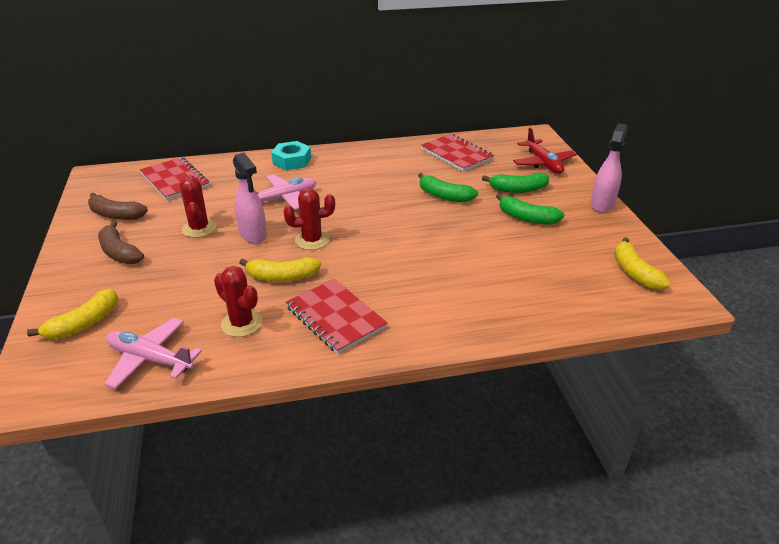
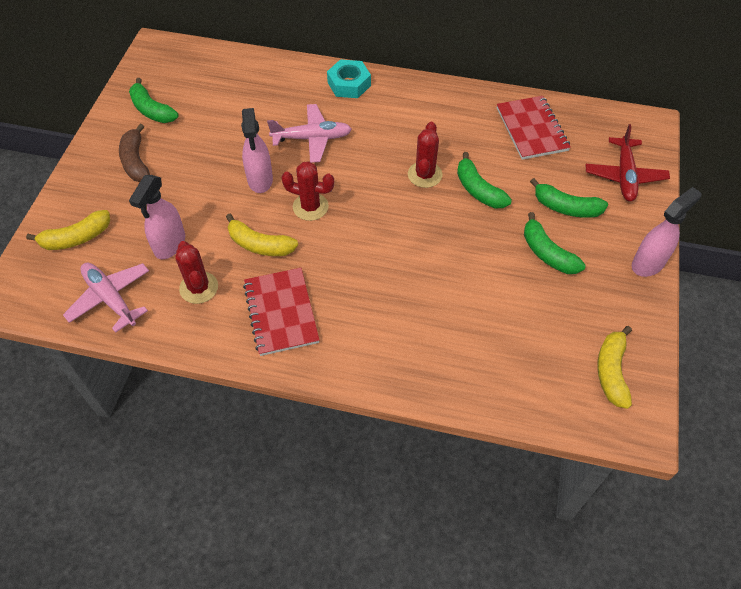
camera: 25 degrees right, 20 degrees up
(116, 215) = (152, 110): brown banana -> green banana
(175, 180) = (223, 78): red notebook -> none
(191, 301) = (170, 245): none -> pink spray bottle
(199, 228) = (216, 154): red cactus -> red cactus (424, 175)

